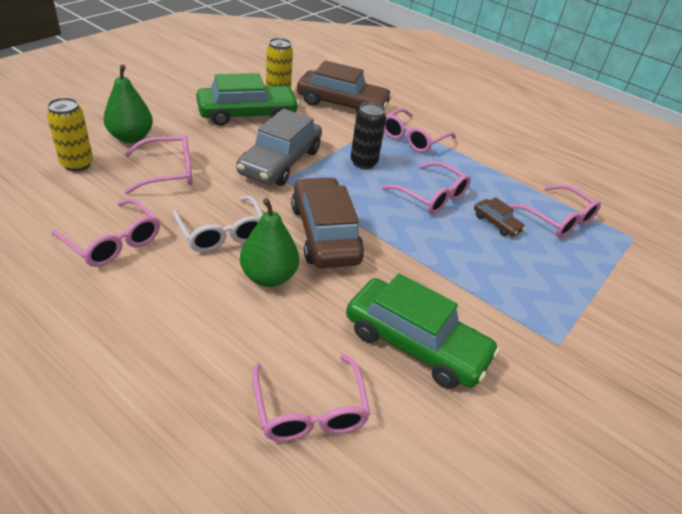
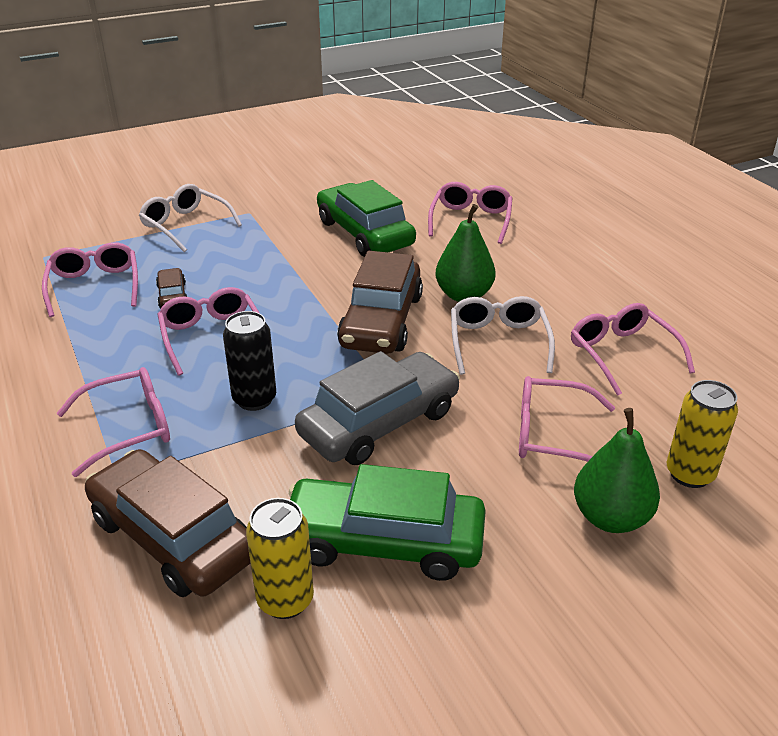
camera: 150 degrees left, 5 degrees down
(589, 306) = (185, 225): none -> white glasses

